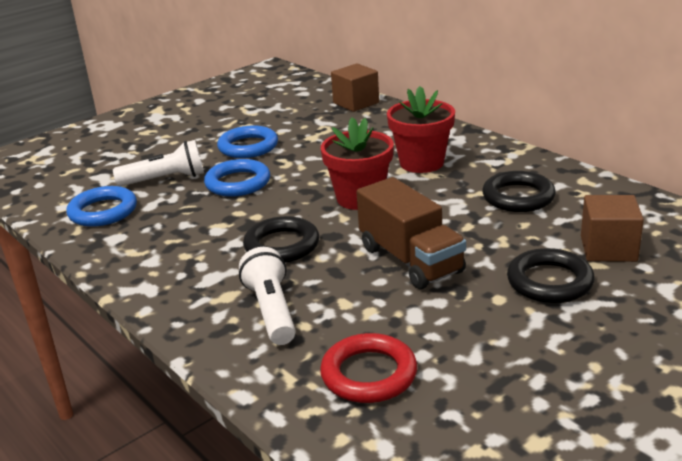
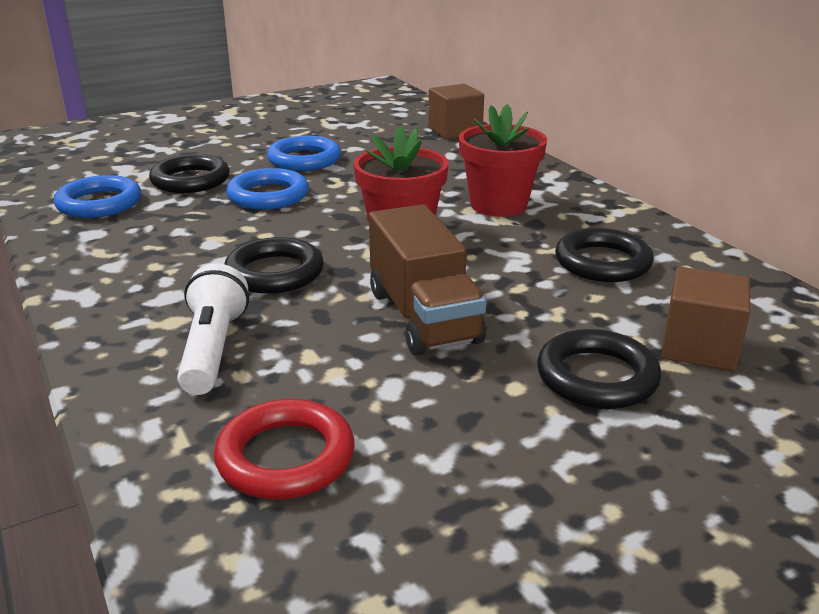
camera: 10 degrees right, 0 degrees up
(165, 179) = (190, 180): white flashlight -> black ring

